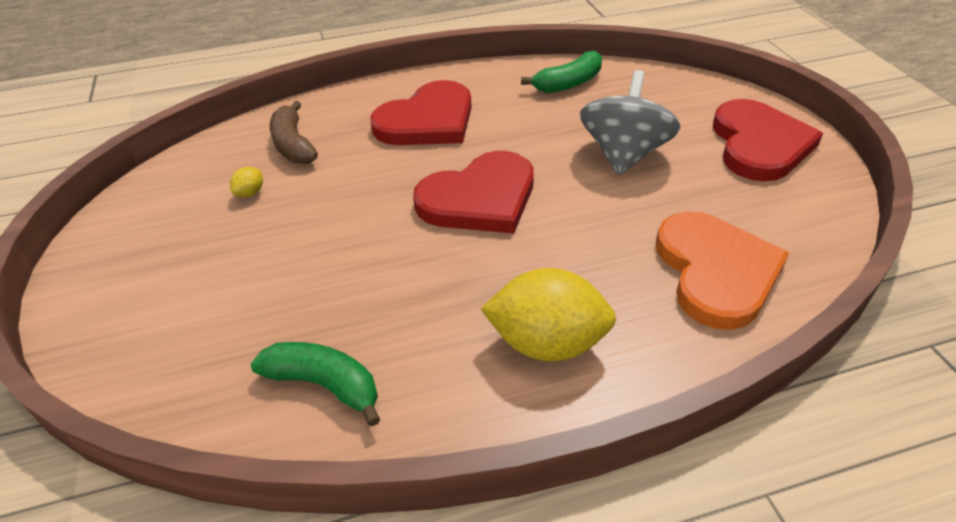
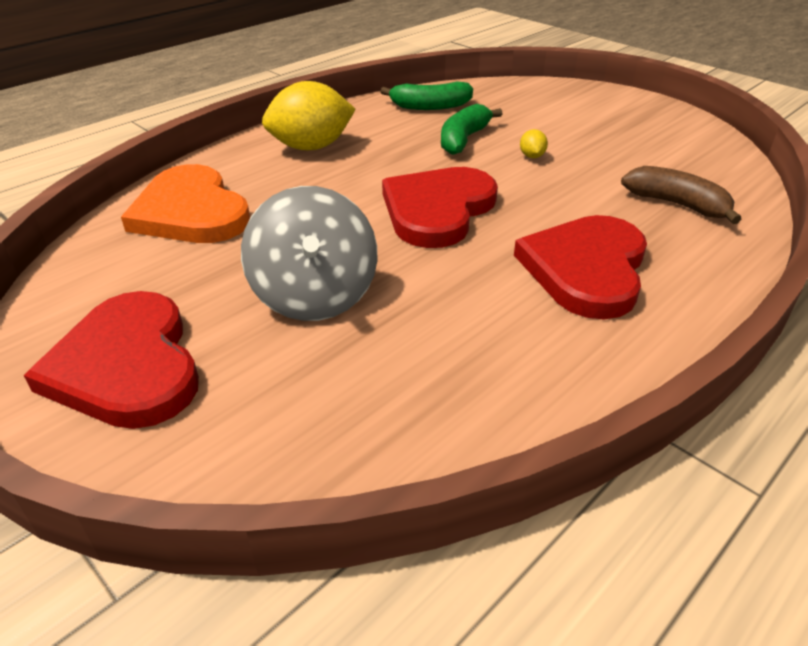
camera: 150 degrees right, 5 degrees down
(250, 193) = (636, 163): yellow lemon -> yellow lemon (532, 156)
(568, 83) = (462, 396): green banana -> green banana (463, 139)

